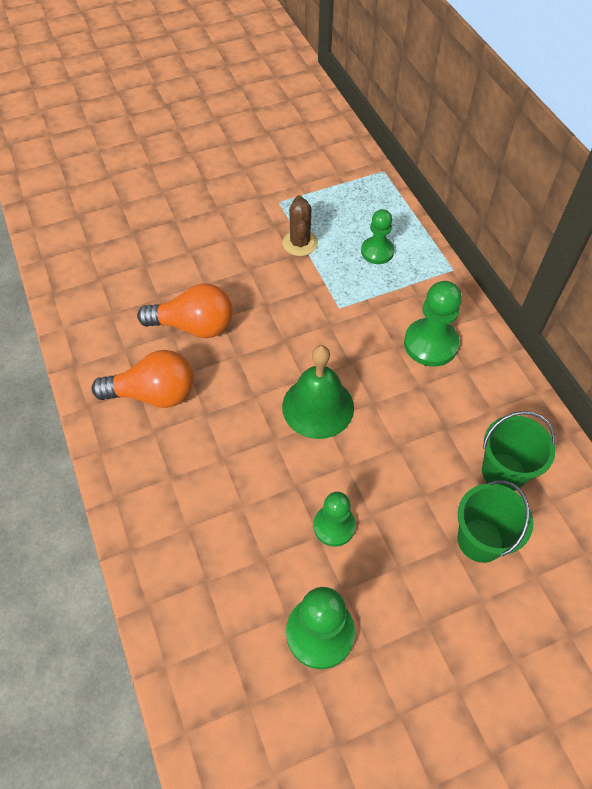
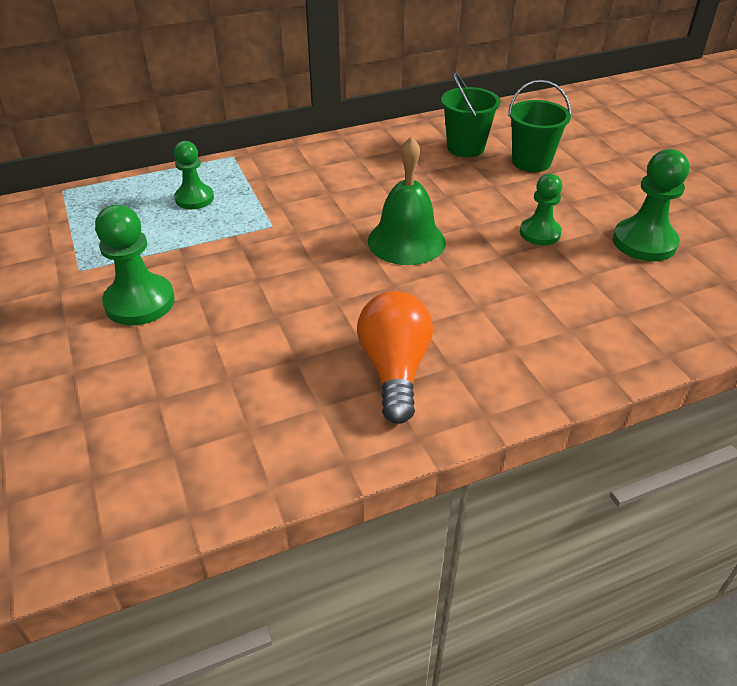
camera: 90 degrees left, 15 degrees down
(194, 326) = (285, 339): orange light bulb -> none
(300, 243) = (163, 252): brown cactus -> none
(430, 344) = (328, 173): green pawn -> green pawn (139, 302)

